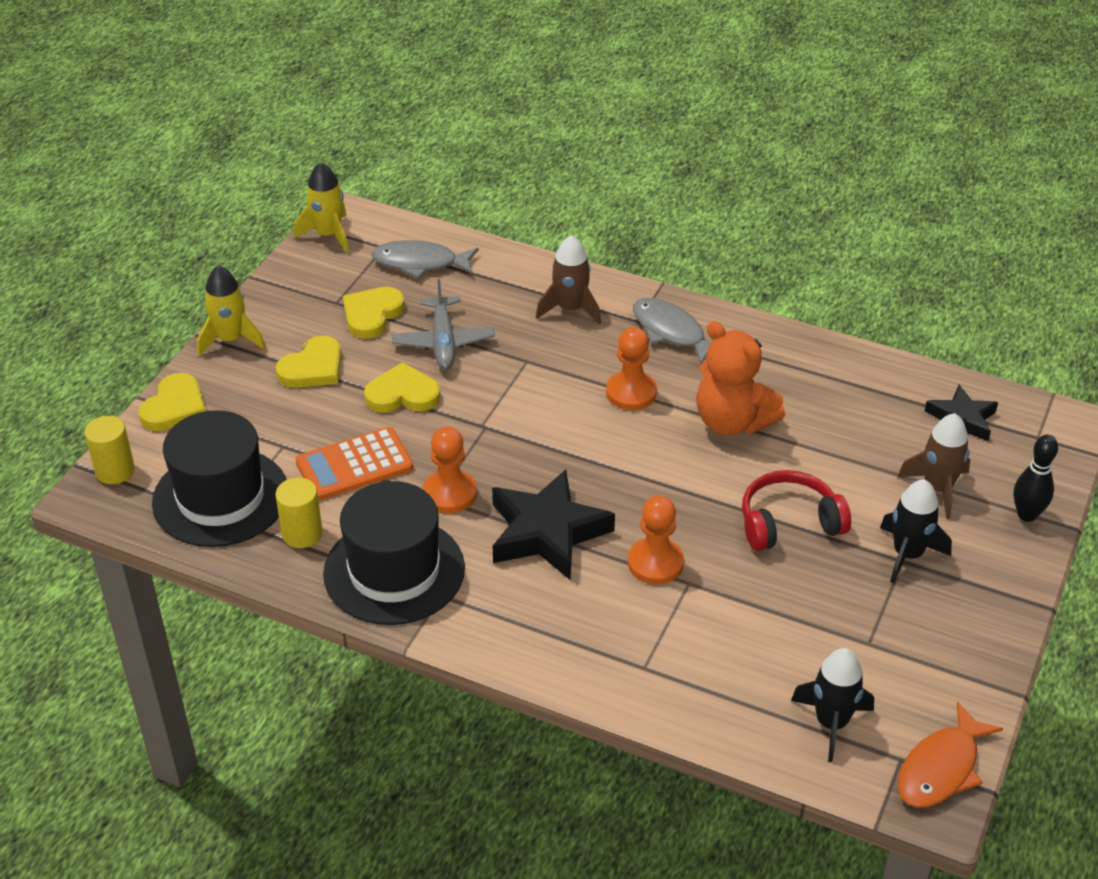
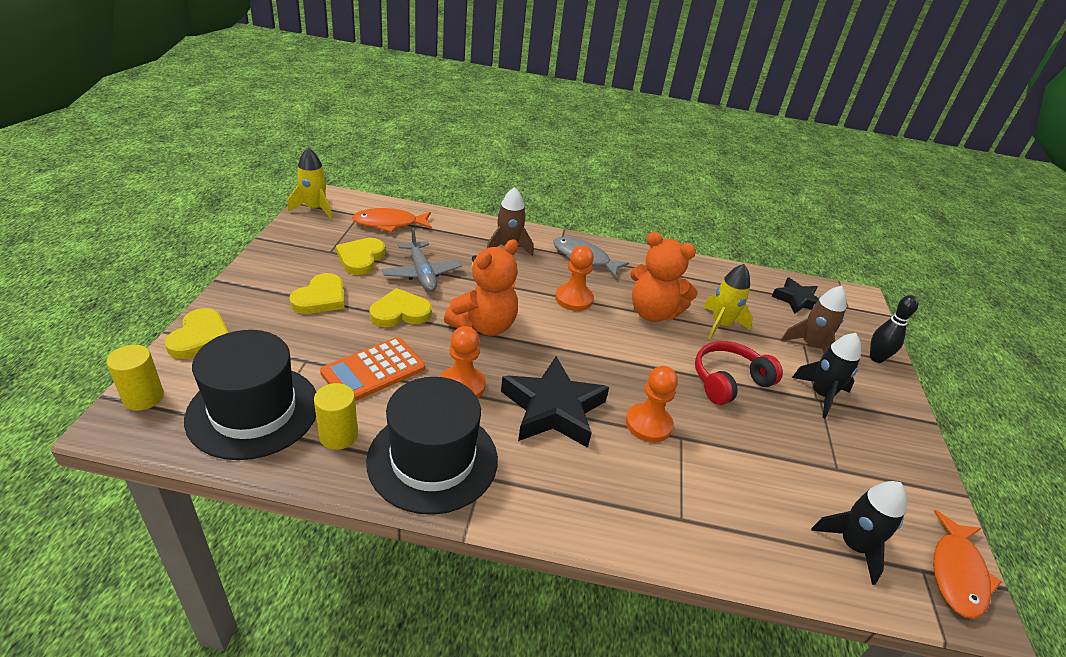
camera: 20 degrees left, 5 degrees down
(231, 339) = (246, 282): yellow rocket -> yellow rocket (720, 325)
(420, 263) = (389, 224): grey fish -> orange fish
(500, 421) = (484, 326): none -> orange teddy bear

